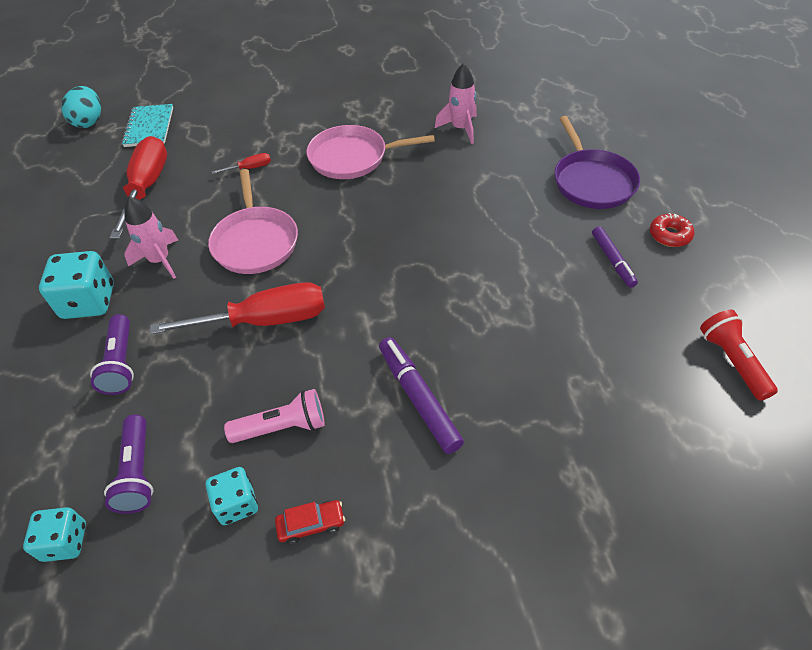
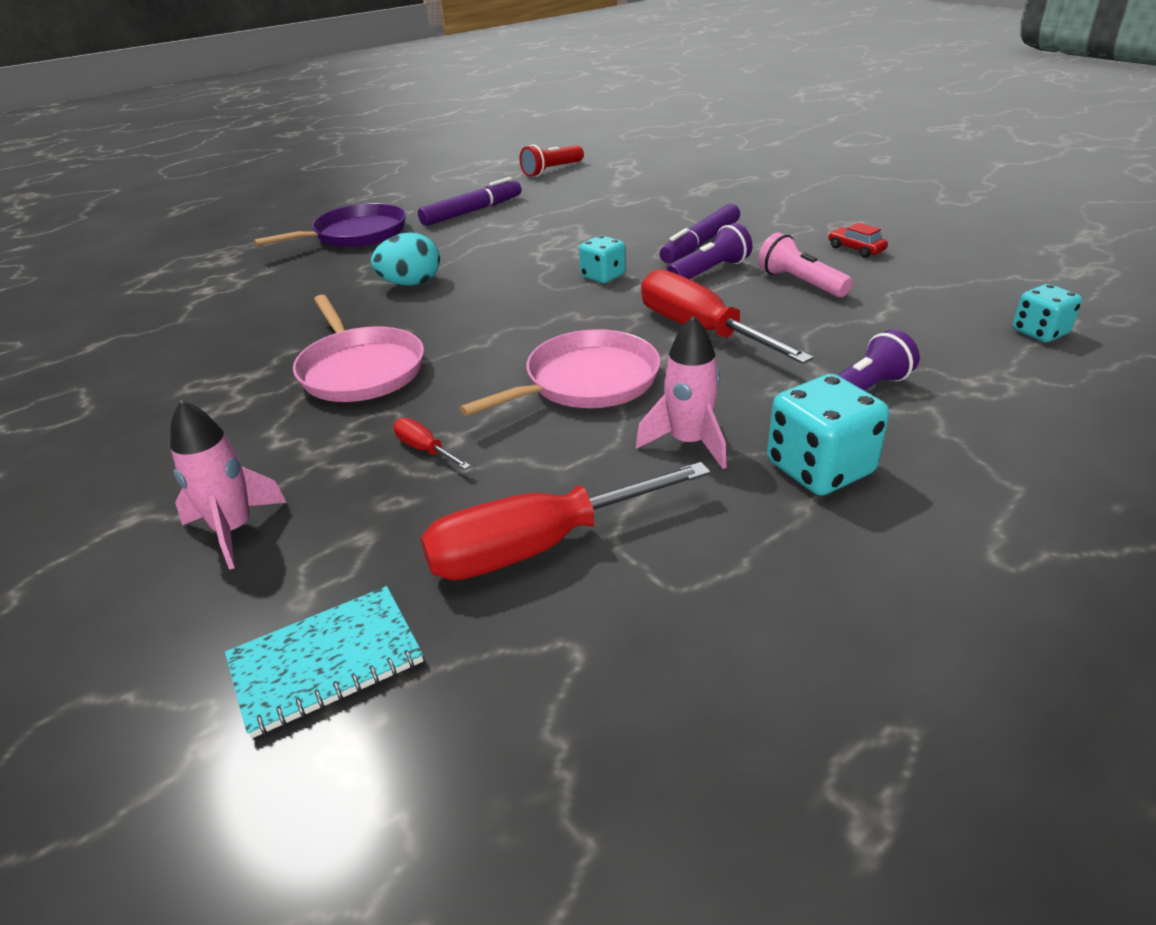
camera: 115 degrees left, 15 degrees down
(89, 122) = (324, 830): turquoise egg -> turquoise egg (411, 283)
(138, 472) = (938, 327): purple flashlight -> purple flashlight (709, 271)
(237, 504) = (887, 277): turquoise dice -> turquoise dice (603, 276)
(460, 129) = (266, 314): pink rocket -> pink rocket (234, 530)
(612, 260) = (471, 211): purple marker -> purple marker, size x1.53
(669, 235) = (423, 199): red donut -> none

